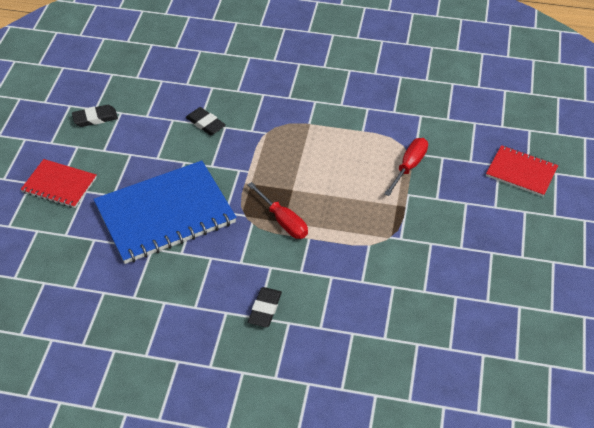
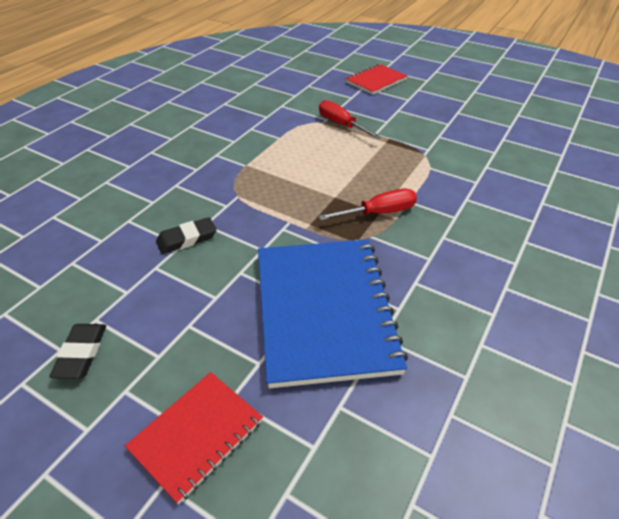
camera: 70 degrees left, 5 degrees down
(265, 309) = (505, 254): black eraser -> none

